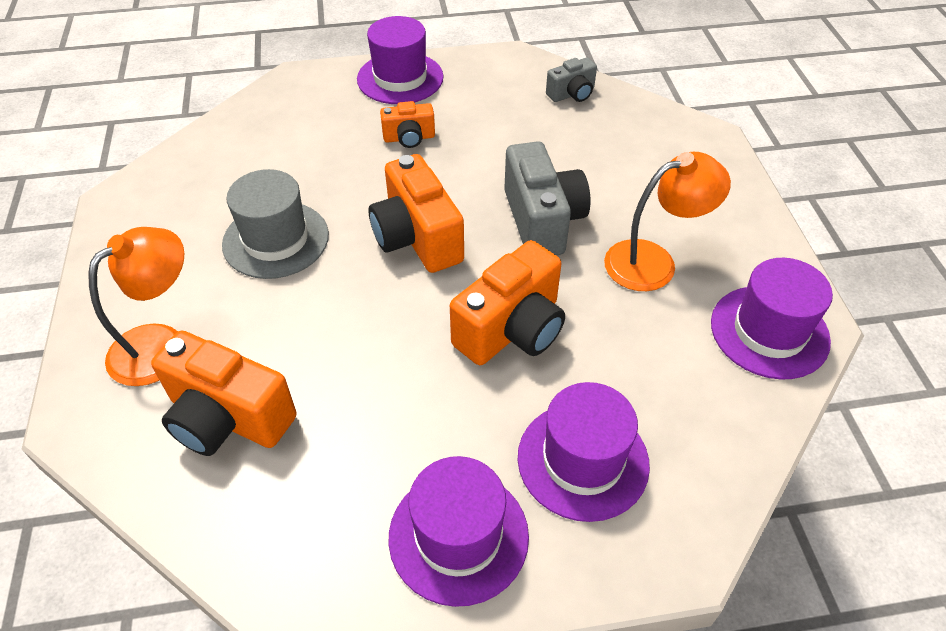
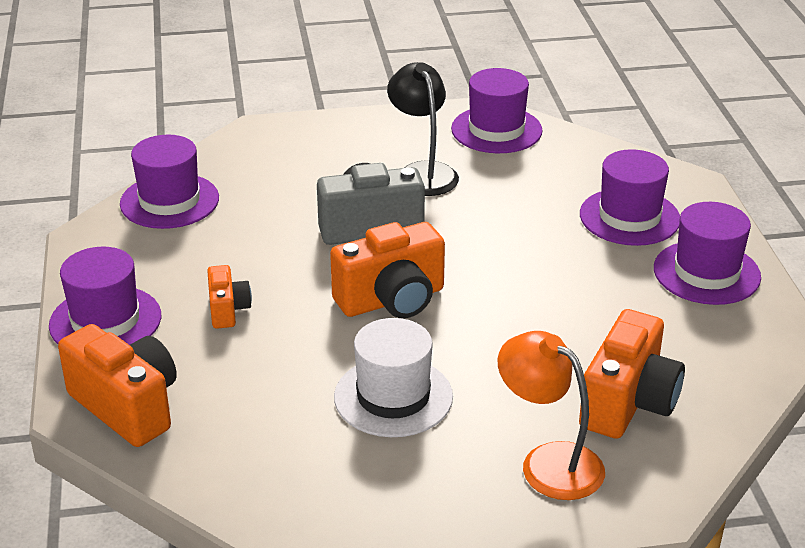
camera: 90 degrees left, 15 degrees down
(276, 239) = (393, 397): grey hat -> white hat
(512, 329) = (506, 246): orange camera -> orange camera (127, 406)
(572, 94) = (169, 201): grey camera -> purple hat
(653, 261) = (422, 172): orange lamp -> black lamp

